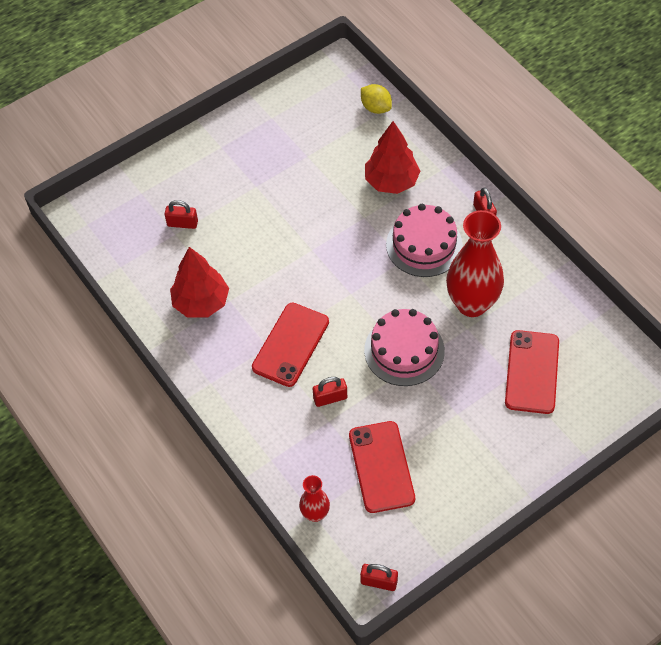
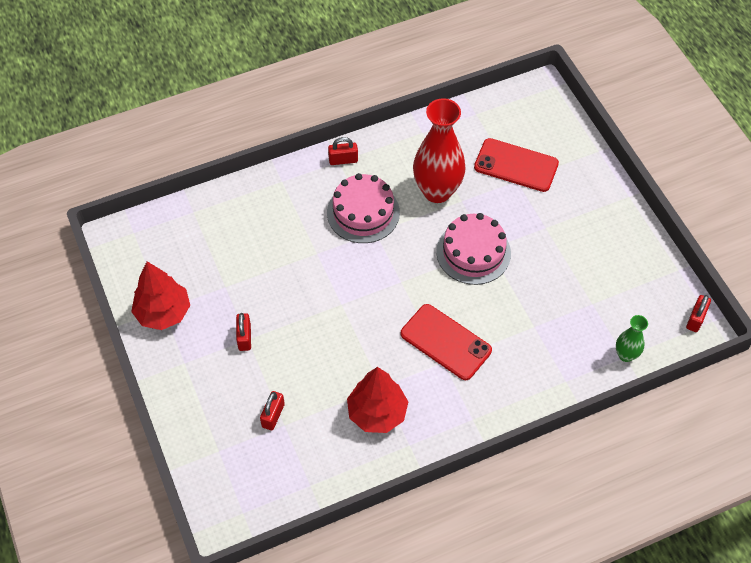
camera: 80 degrees left, 0 degrees up
(315, 514) = (625, 355): red vase -> green vase
(330, 398) = (510, 320): red padlock -> red padlock (244, 337)
(376, 108) = (186, 216): yellow lemon -> none
(381, 467) = (587, 294): red phone -> none
(391, 181) = (282, 222): red tree -> red tree (163, 313)

